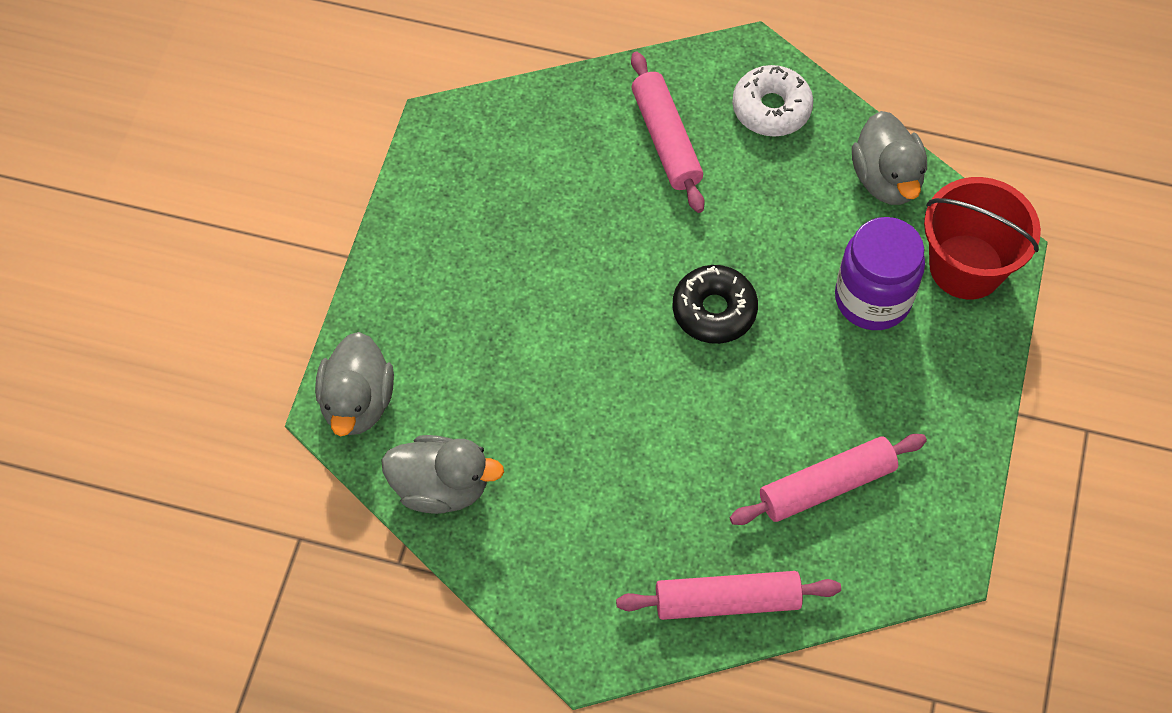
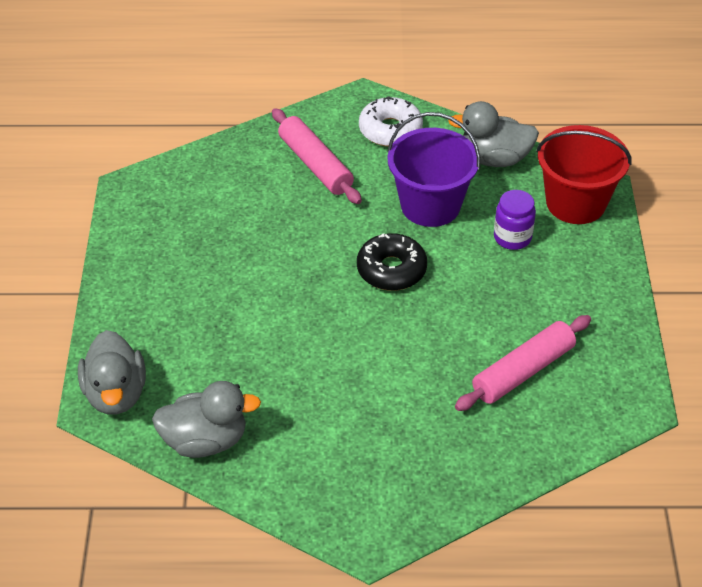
camera: 15 degrees left, 15 degrees down
(727, 601) = (472, 471): pink rolling pin -> none
(787, 230) = (430, 205): none -> purple bucket
(872, 299) = (512, 237): purple jar -> purple jar, size x0.61
(886, 179) = (494, 158): grey duck -> grey duck turned 120 degrees clockwise

